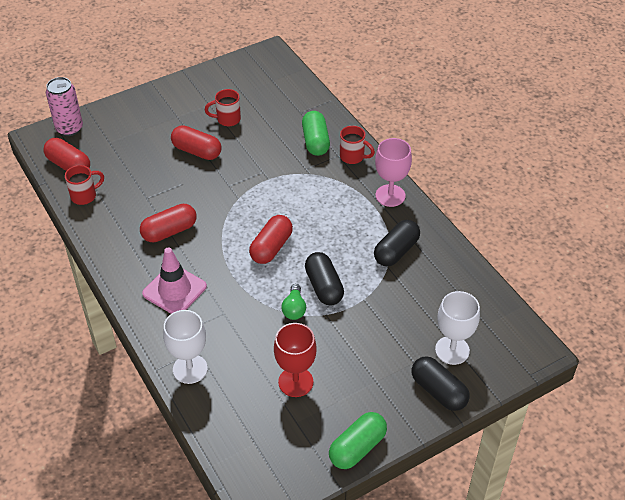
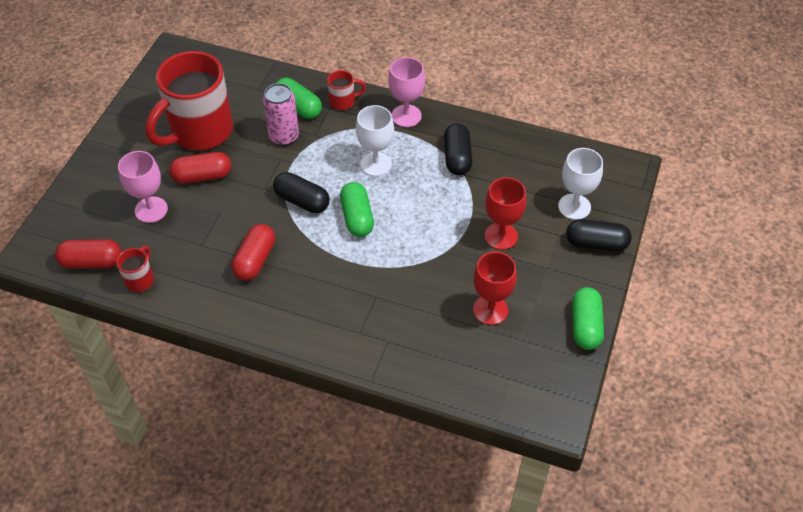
camera: 40 degrees left, 5 degrees up
(69, 128) = (53, 228): pink can -> pink can (284, 136)
(140, 154) = (151, 210): none -> pink goblet
(174, 290) = (315, 305): pink traffic cone -> none
(190, 369) = (398, 359): white goblet -> white goblet (376, 164)
(227, 119) = (199, 132): red mug -> red mug, size x2.38
(271, 247) = (357, 217): red capsule -> green capsule
(294, 309) = (428, 254): green light bulb -> none
(324, 287) = (432, 221): black capsule -> black capsule (302, 201)
(365, 333) = (501, 236): none -> red goblet

